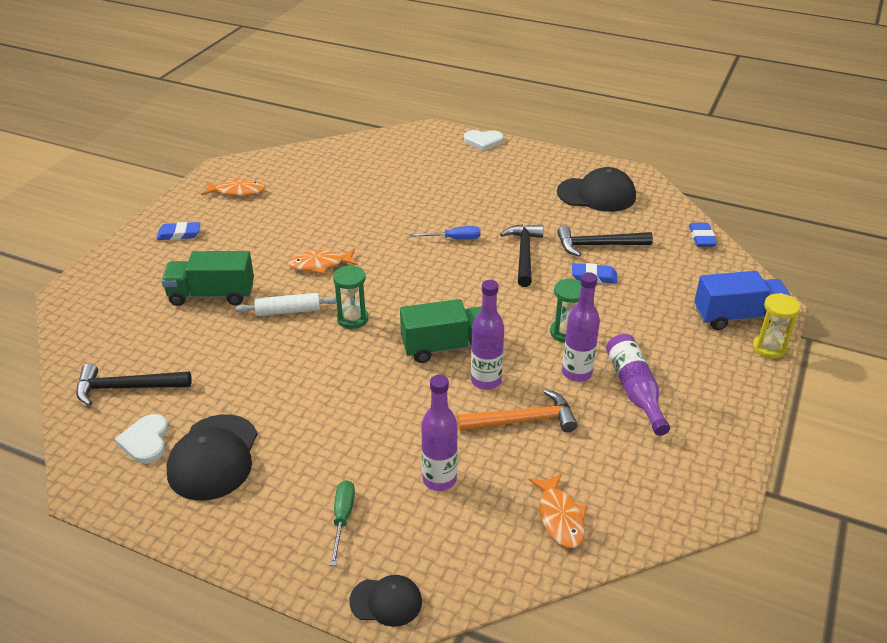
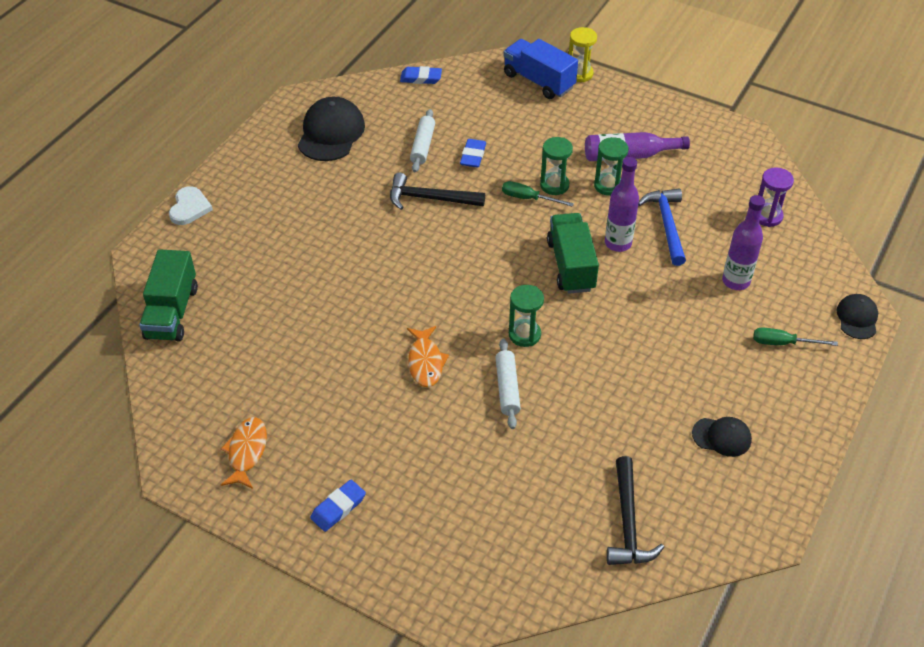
camera: 85 degrees left, 10 degrees up
(145, 441) = (704, 494): white heart -> none
(179, 234) = (338, 508): blue eraser -> blue eraser turned 45 degrees clockwise
(212, 295) = (472, 460): green truck -> green truck (172, 312)
(213, 457) = (722, 437): black cap -> black cap, size x0.57
(454, 239) = (394, 248): blue screwdriver -> none
(523, 420) = (667, 225): orange hammer -> blue hammer
(540, 315) = (528, 198): none -> green screwdriver
(560, 517) = (767, 216): orange fish -> purple hourglass
(576, 373) = (608, 186): purple bottle -> green hourglass
(598, 245) = (422, 146): black hammer -> white rolling pin
(738, 316) = (538, 81): blue truck -> blue truck turned 45 degrees counterclockwise

